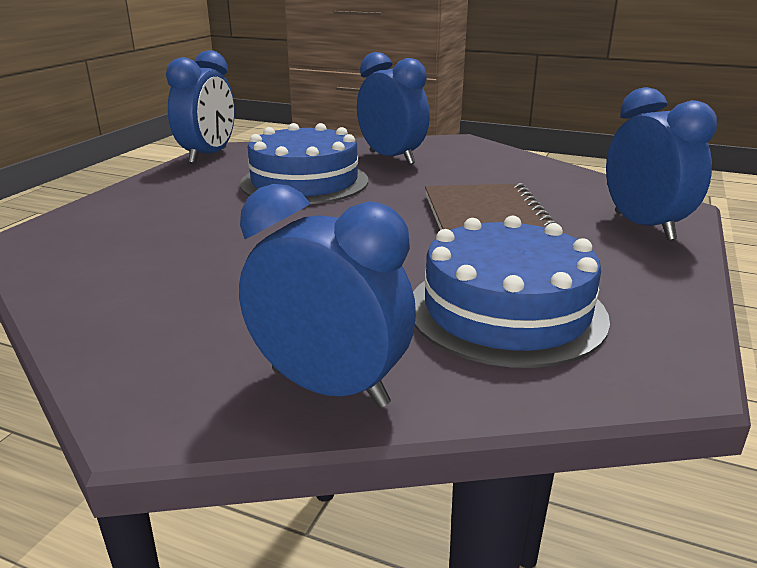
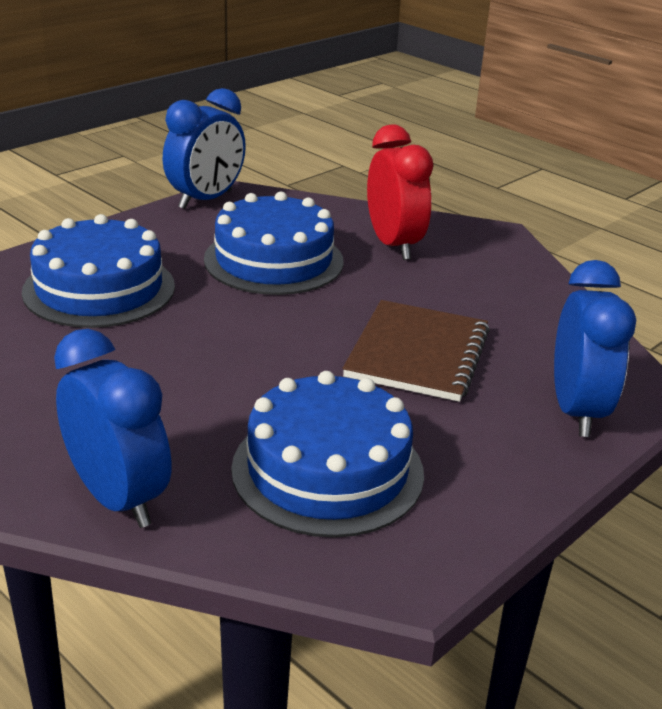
camera: 20 degrees right, 5 degrees up
(159, 226) = (99, 288): none -> blue cake
(391, 158) = (393, 245): blue clock -> red clock

